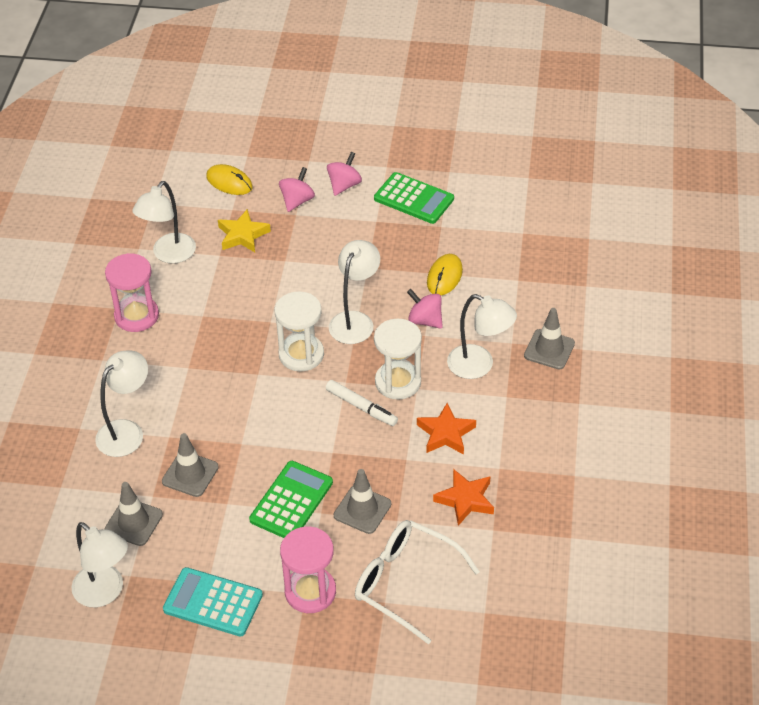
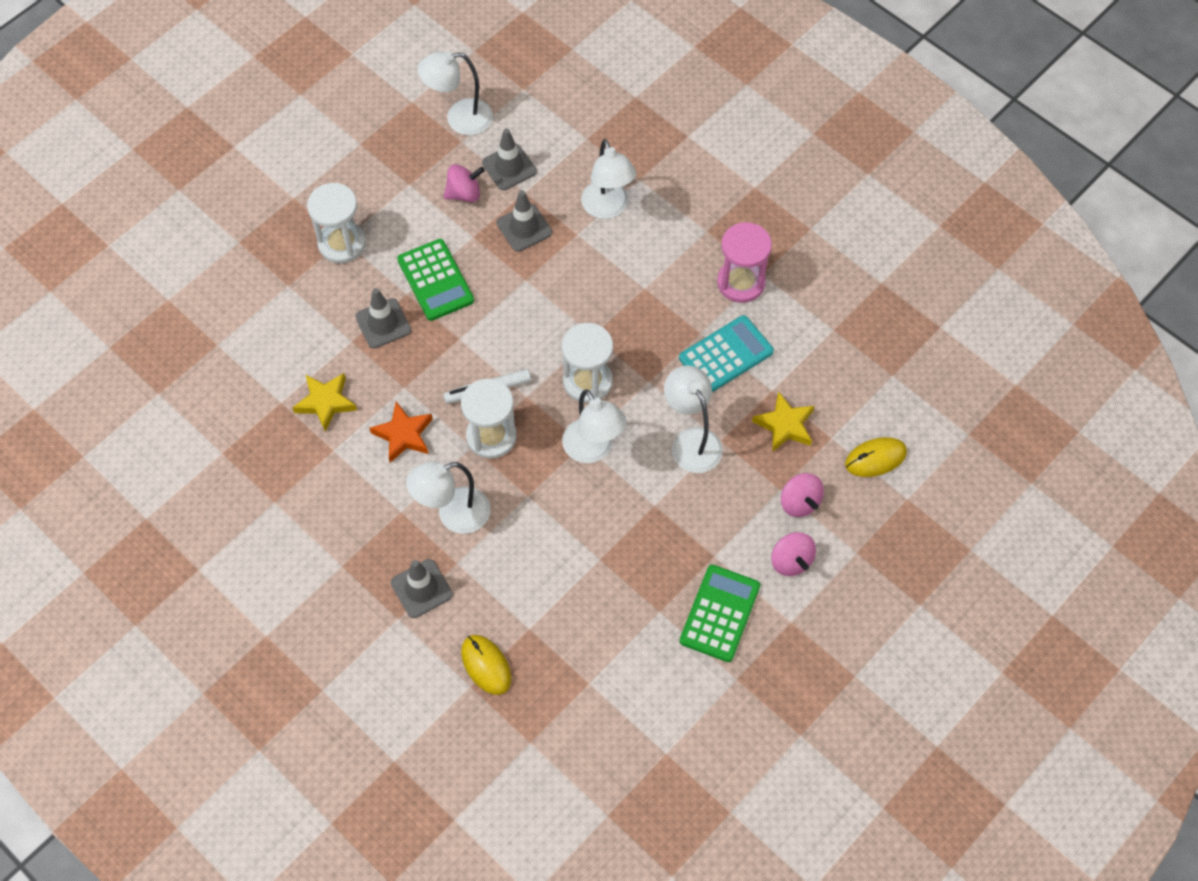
camera: 125 degrees right, 15 degrees up
(169, 255) = (804, 349): white lamp -> white lamp (691, 441)
(213, 602) = (389, 178): turquoise calculator -> turquoise calculator (726, 355)
(310, 591) = (341, 243): pink hourglass -> white hourglass
(405, 582) = (291, 309): white glasses -> none
(413, 199) = (720, 613): green calculator -> green calculator turned 135 degrees clockwise
(425, 320) = (545, 508): pink spinning top -> pink spinning top (464, 193)
(444, 277) = (587, 565): yellow mouse -> yellow mouse (486, 665)
(465, 500) = (325, 402): orange star -> yellow star

